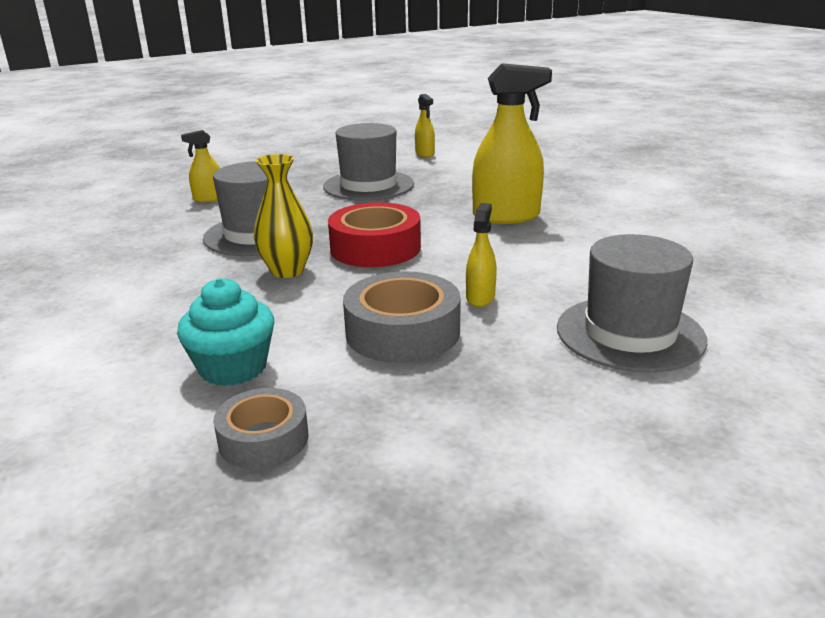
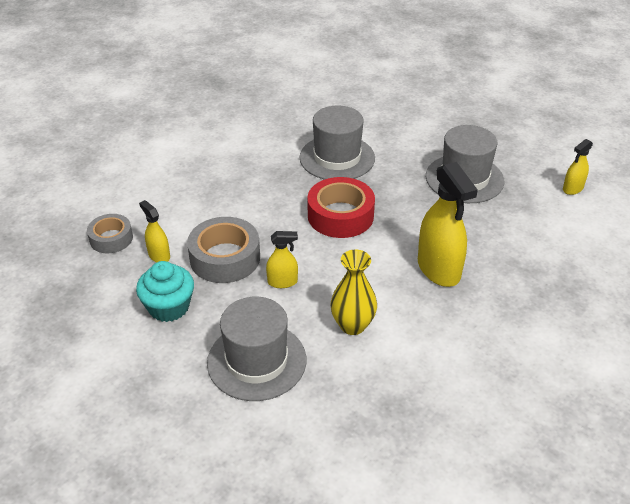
camera: 70 degrees right, 15 degrees up
(209, 199) = (389, 114): yellow spray bottle -> yellow spray bottle (159, 255)
(233, 367) = (169, 207): turquoise cupcake -> turquoise cupcake (169, 307)
(287, 271) = (287, 188): yellow vase -> yellow vase (352, 325)

